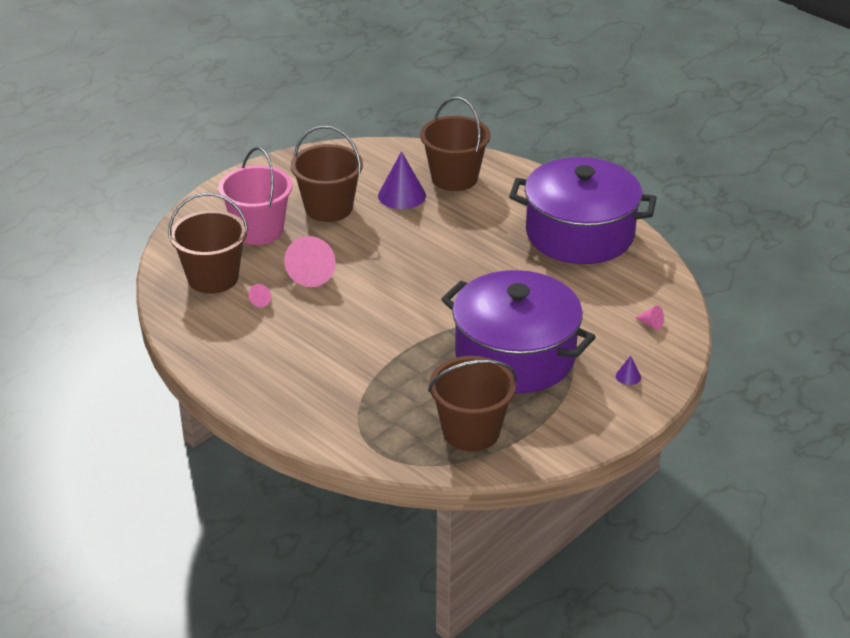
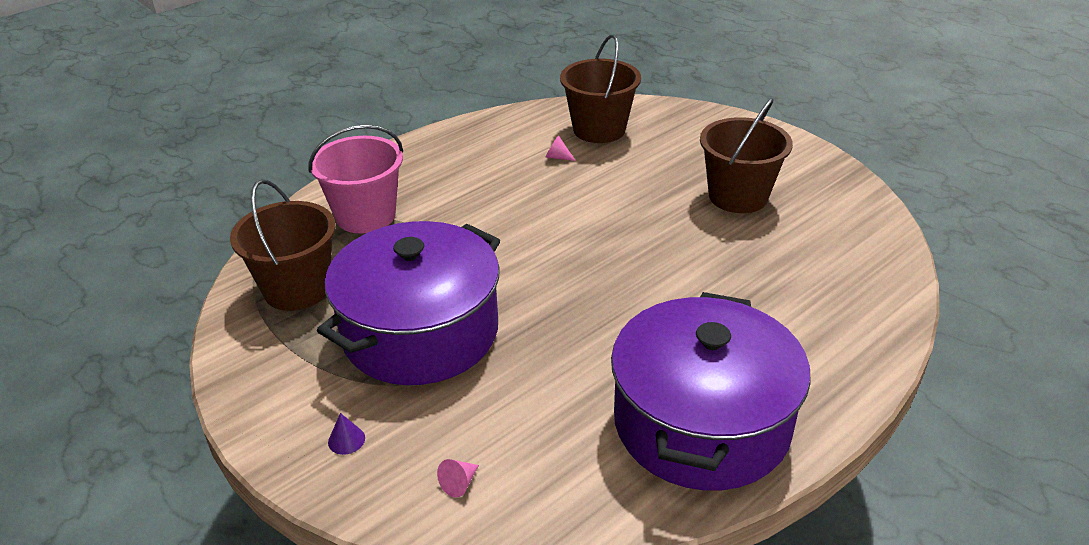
camera: 95 degrees right, 0 degrees up
(259, 230) = (686, 152): pink bucket -> pink bucket (365, 215)
(313, 273) = (605, 186): pink cone -> none
(402, 195) = (777, 251): purple cone -> none
(454, 178) = (833, 299): brown bucket -> none

